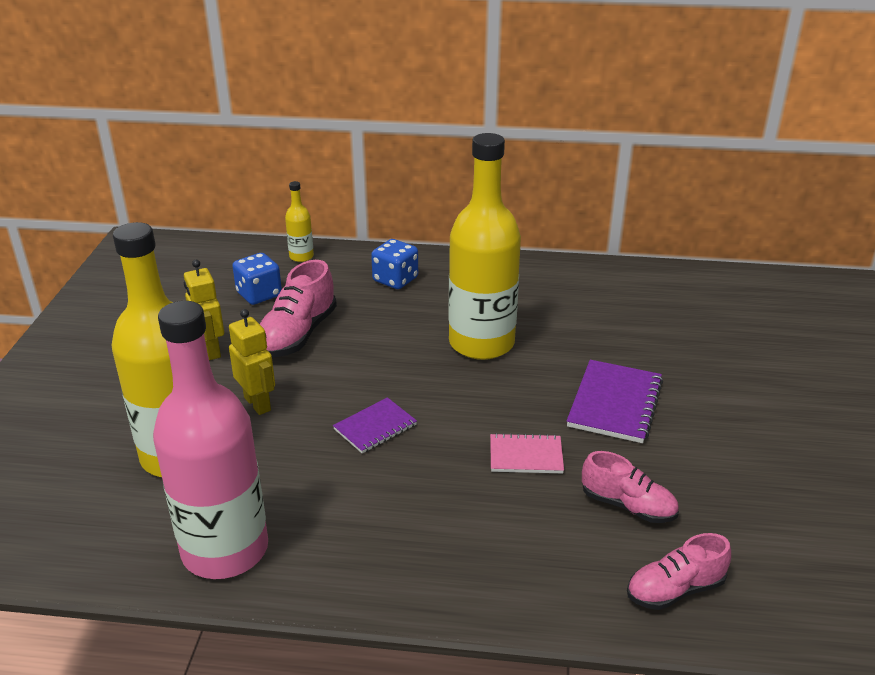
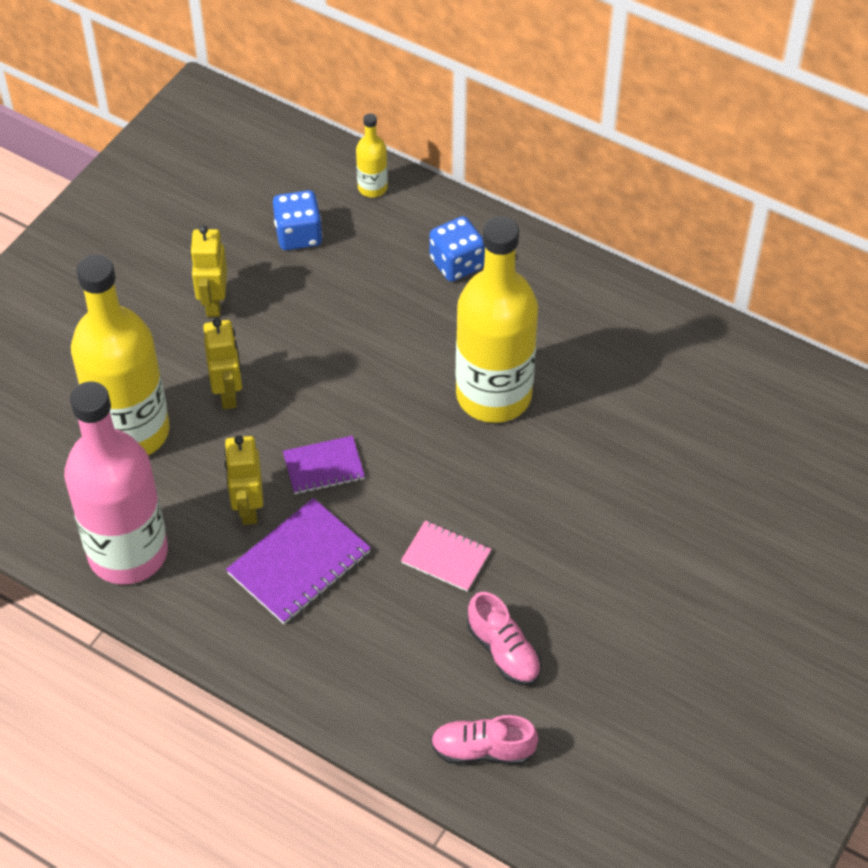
camera: 25 degrees right, 20 degrees up
(297, 334) = (310, 312): pink shoe -> none
(325, 477) = (248, 508): none -> yellow robot
(615, 403) = (578, 529): purple notebook -> purple notebook (299, 563)

